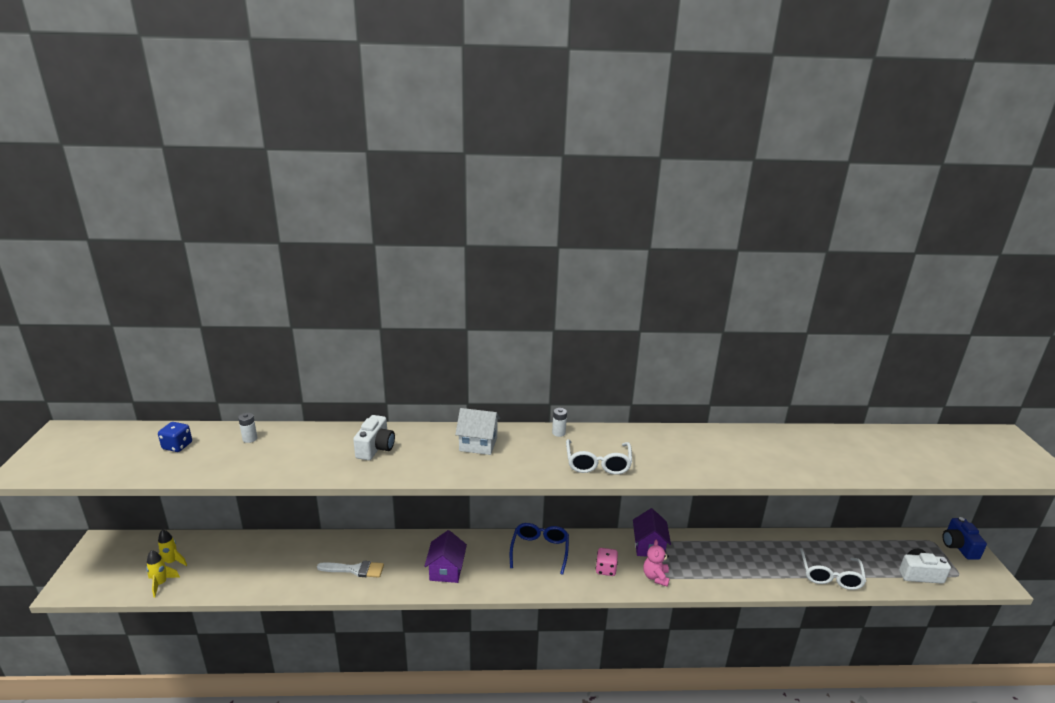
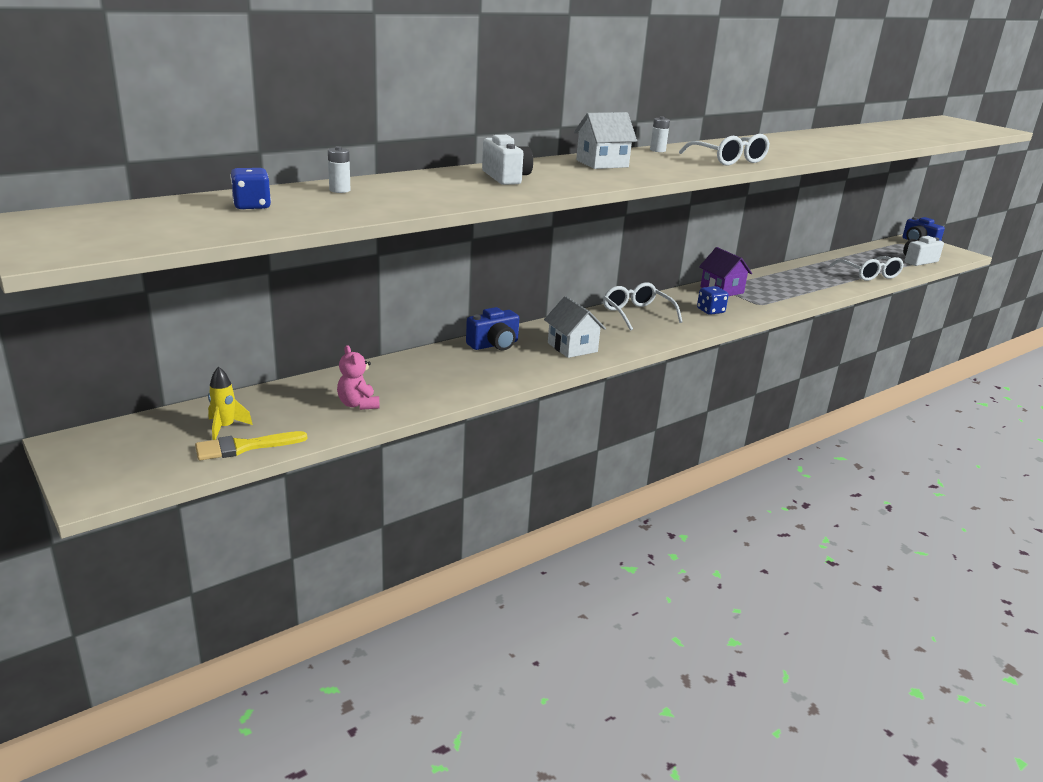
camera: 35 degrees left, 0 degrees up
(161, 584) = (244, 447): yellow rocket -> yellow brush
(355, 569) = (476, 371): white brush -> none
(398, 546) = (494, 345): none -> blue camera
(446, 570) = (572, 347): purple house -> white house
(540, 550) = (636, 314): blue glasses -> white glasses
(605, 569) = (710, 311): pink dice -> blue dice
(655, 577) = (755, 305): pink teddy bear -> pink teddy bear (358, 404)

